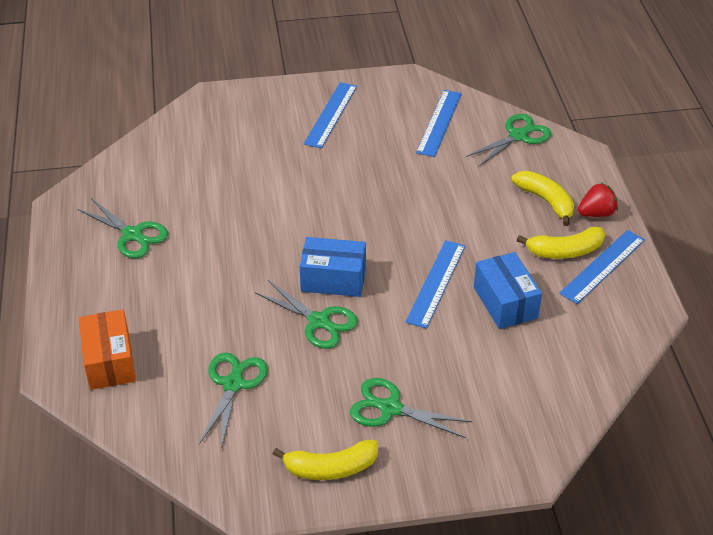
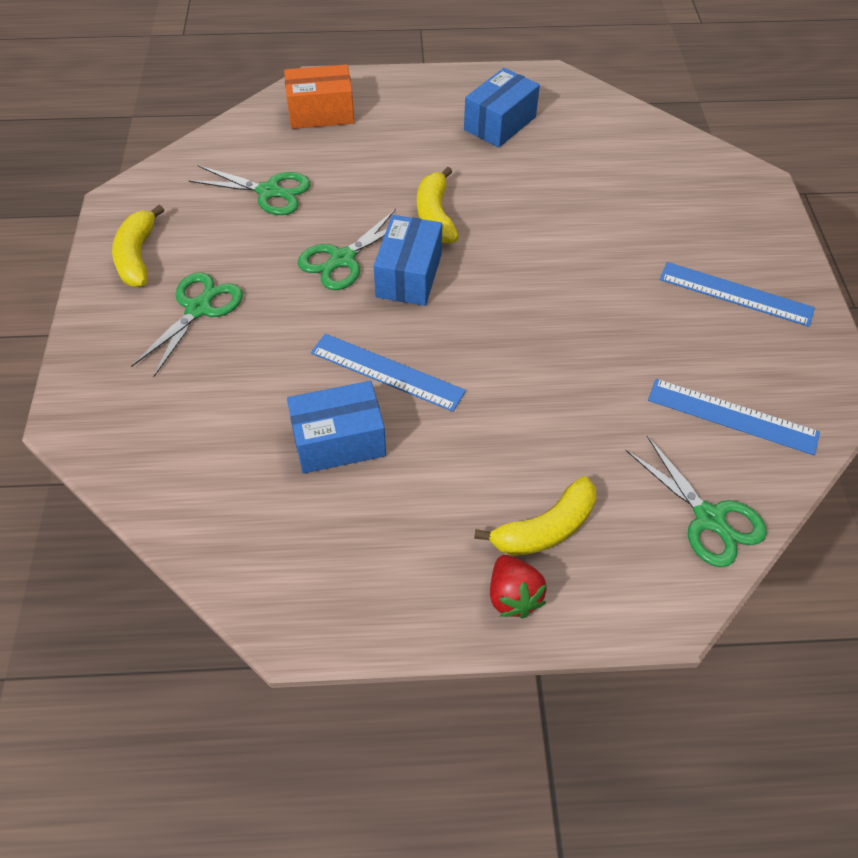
camera: 95 degrees right, 10 degrees up
(132, 235) = (500, 123): green scissors -> blue box
(565, 251) = (430, 533): yellow banana -> yellow banana (435, 216)
(602, 266) = (391, 578): blue ruler -> none

